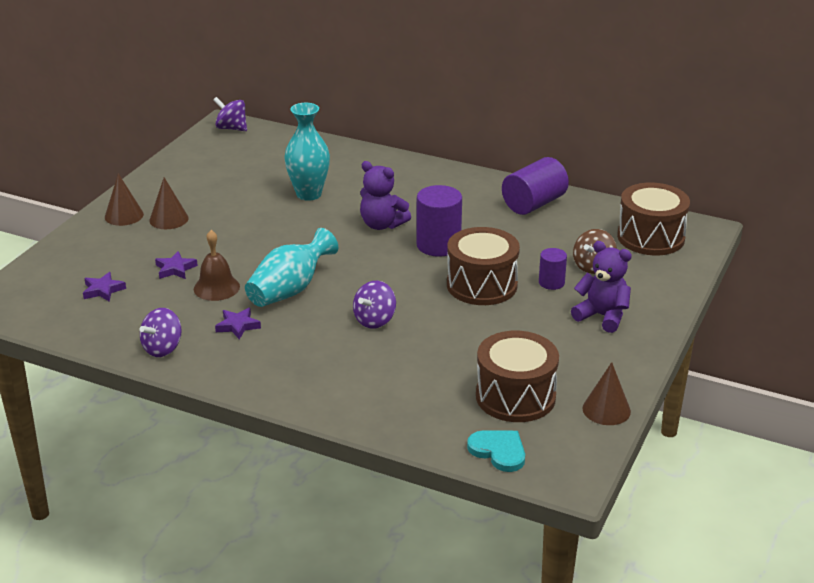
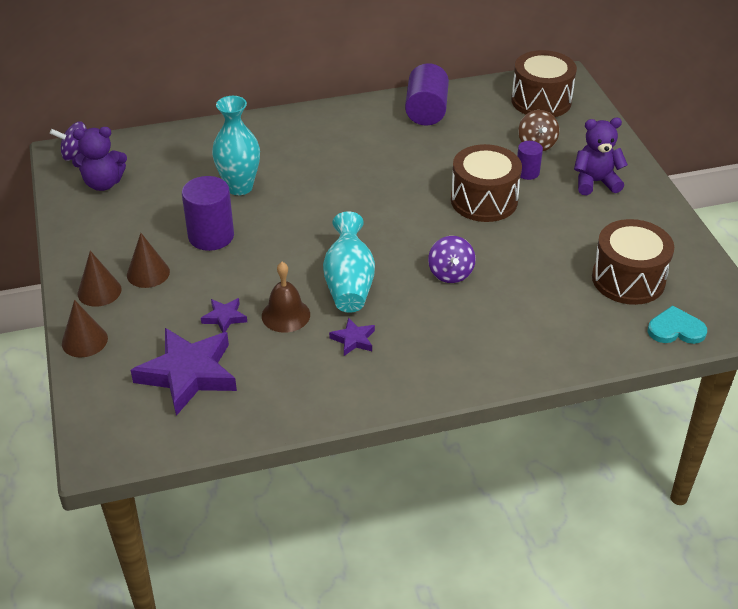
camera: 40 degrees left, 10 degrees up
(103, 290) = (188, 374): purple star -> purple star, size x2.18
(163, 348) = (322, 397): purple spinning top -> none
(382, 225) = (339, 186): purple teddy bear -> purple teddy bear (103, 183)
(438, 245) = (406, 182): purple cylinder -> purple cylinder (211, 236)
(606, 410) = (694, 255): brown cone -> brown cone (84, 341)

